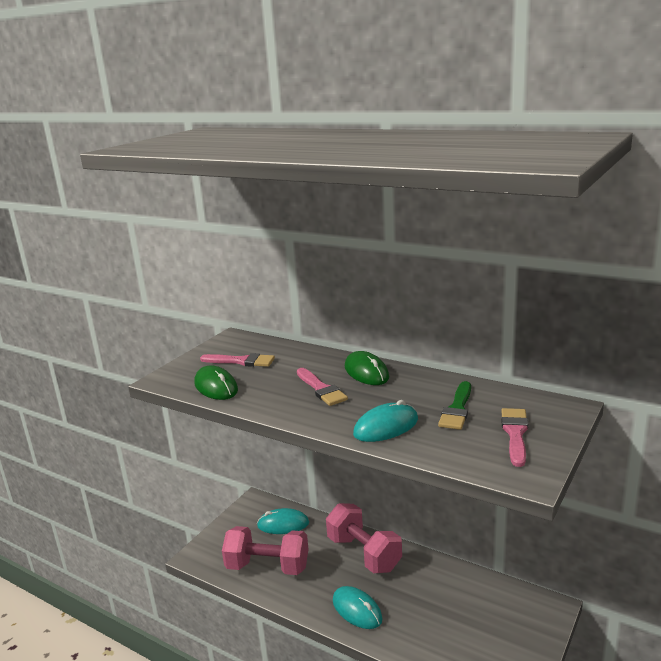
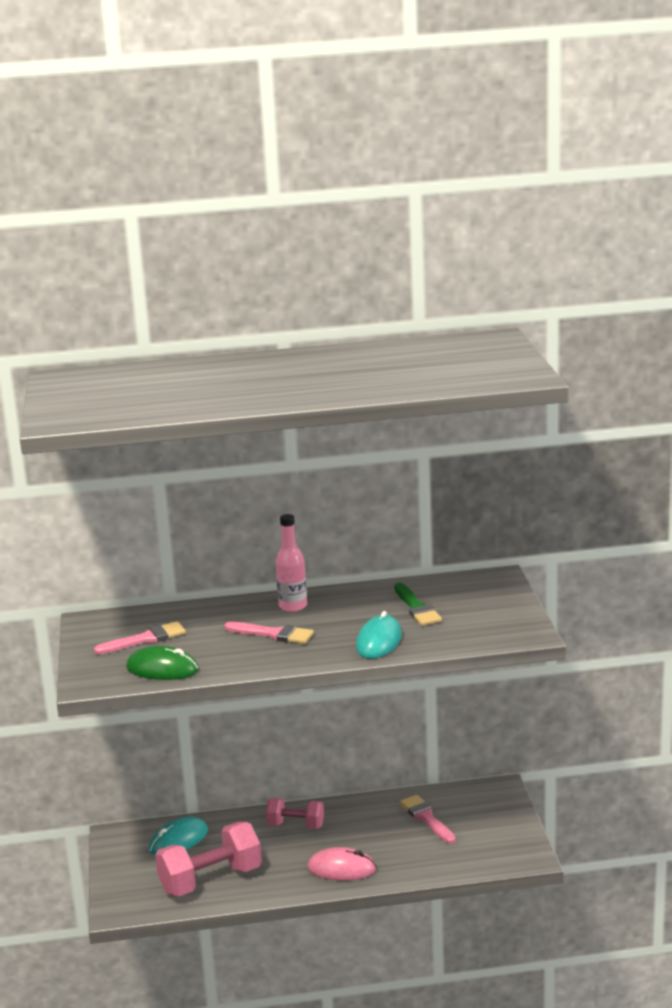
camera: 40 degrees left, 0 degrees up
(357, 610) = (341, 868): turquoise mouse -> pink mouse
(364, 553) = (295, 825): pink dumbbell -> pink dumbbell, size x0.59
(366, 372) = (293, 606): green mouse -> pink bottle
(515, 434) = (485, 609): pink brush -> pink brush (427, 818)

